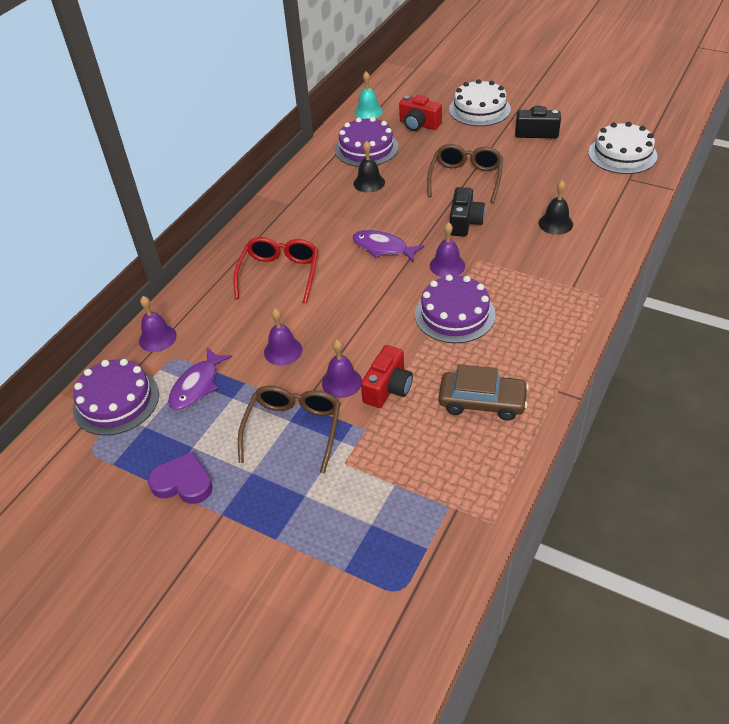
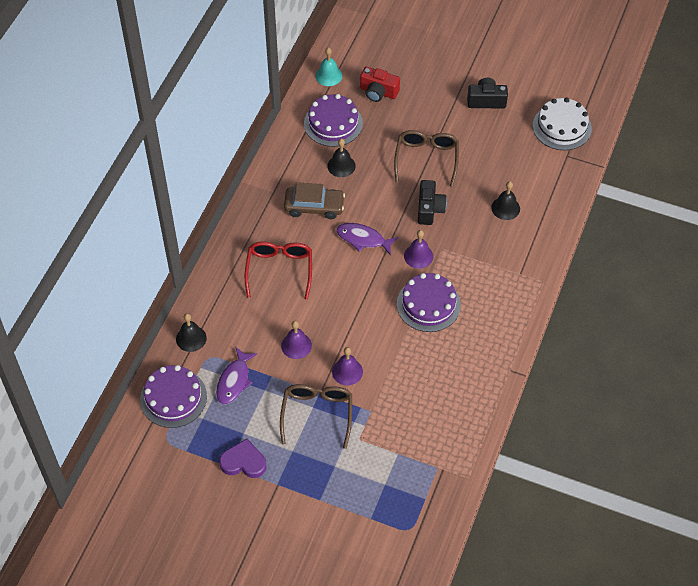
camera: 10 degrees left, 10 degrees up
(157, 338) = (191, 338): purple bell -> black bell
(388, 388) = (383, 375): red camera -> none
(479, 109) = (433, 71): white cake -> none
(482, 402) = (455, 383): brown car -> brown car (314, 206)

